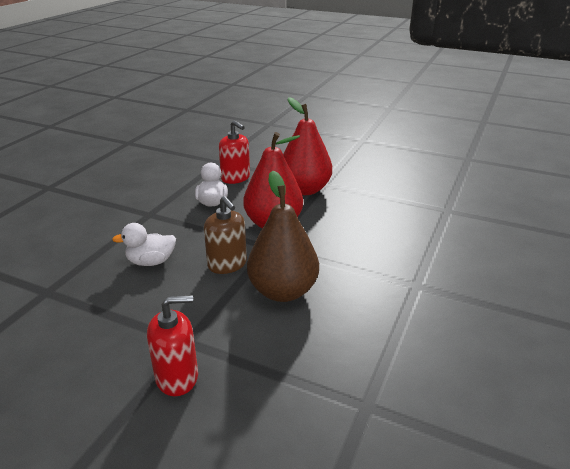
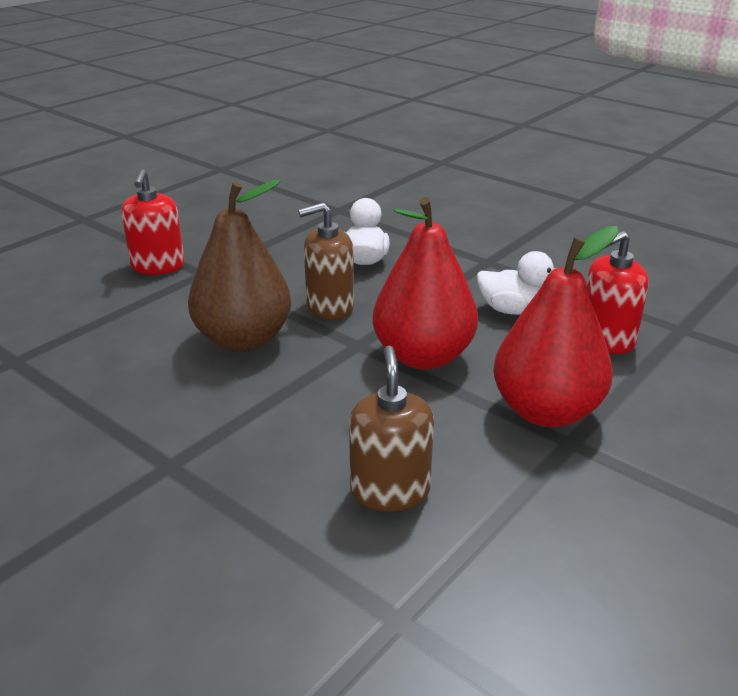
camera: 105 degrees right, 0 degrees up
(385, 220) = (390, 491): none -> brown soap dispenser

